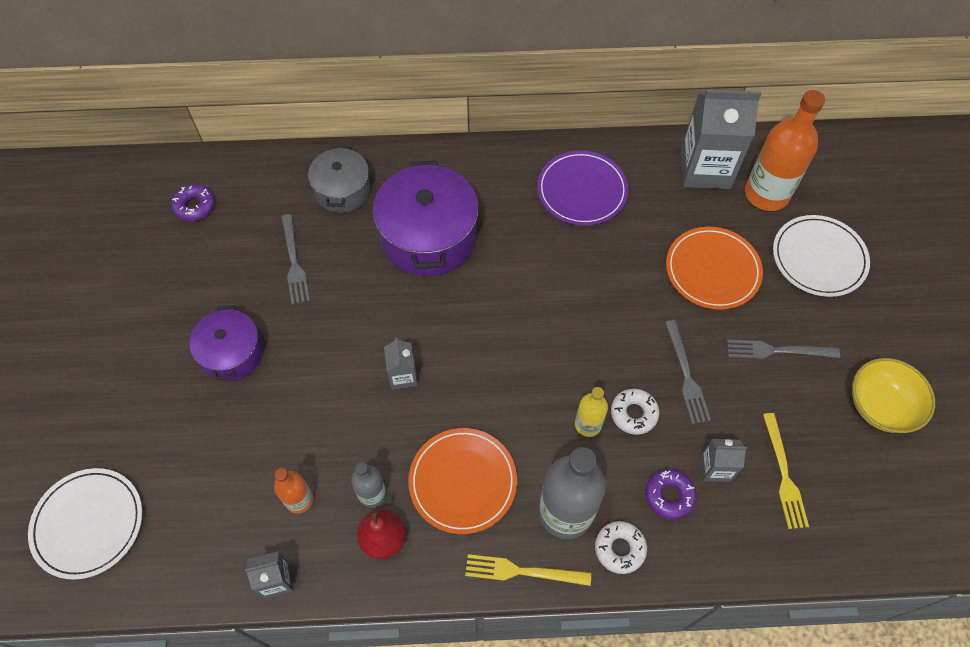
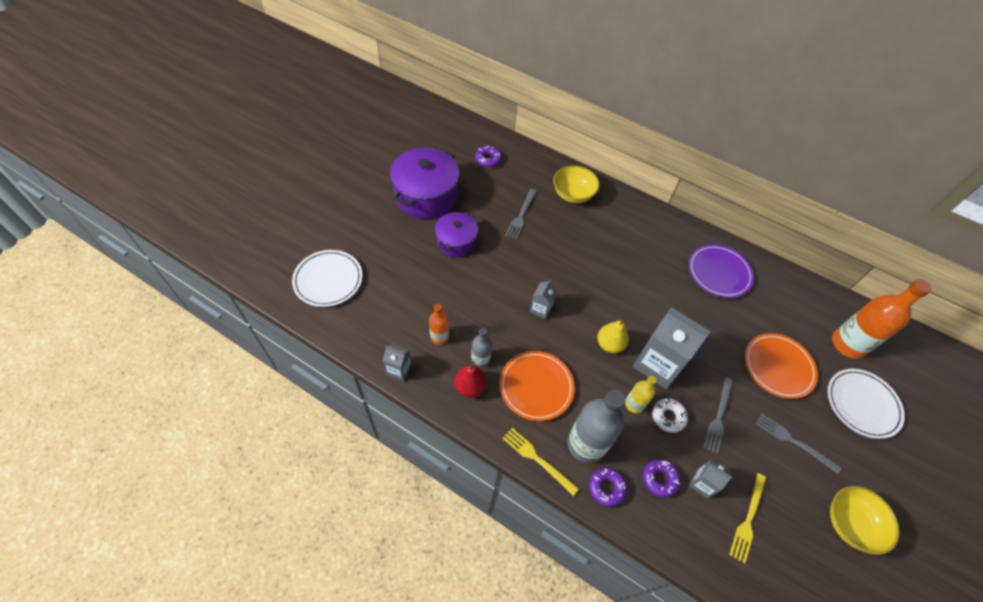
camera: 30 degrees right, 5 degrees down
(342, 190) = (573, 194): grey pot -> yellow bowl
(428, 237) = (606, 245): purple pot -> purple pot (426, 196)
(514, 367) = (609, 344): none -> yellow pear
(619, 548) = (606, 488): white donut -> purple donut
(705, 169) = (812, 305): grey carton -> grey carton (658, 364)

